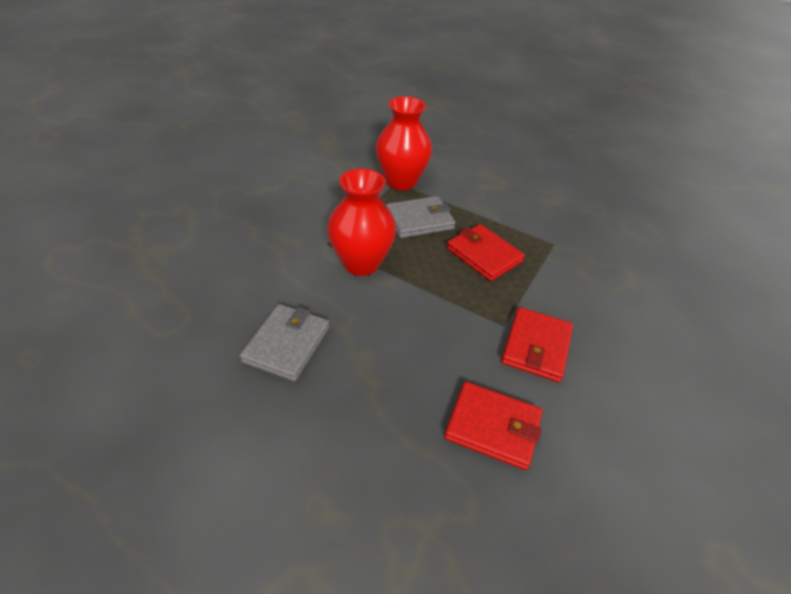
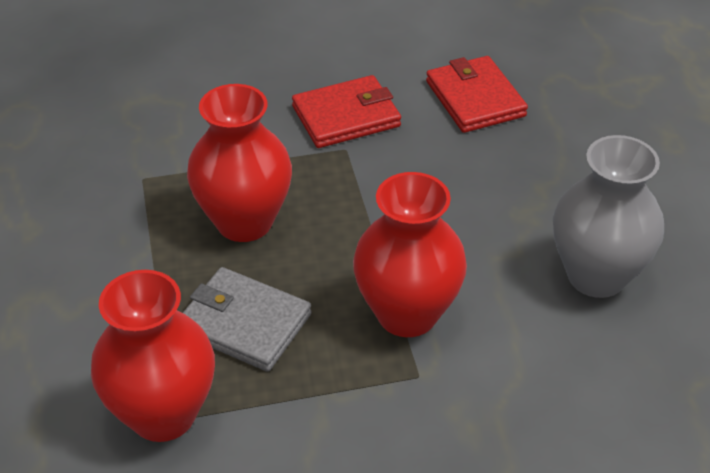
camera: 130 degrees left, 0 degrees up
(287, 344) = (596, 276): grey wallet -> grey vase
(484, 255) = (244, 222): red wallet -> red vase

